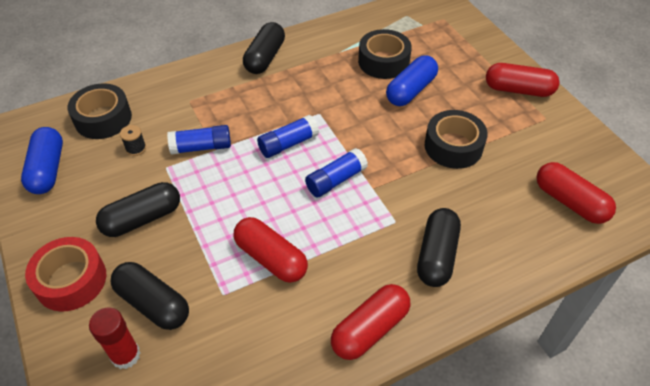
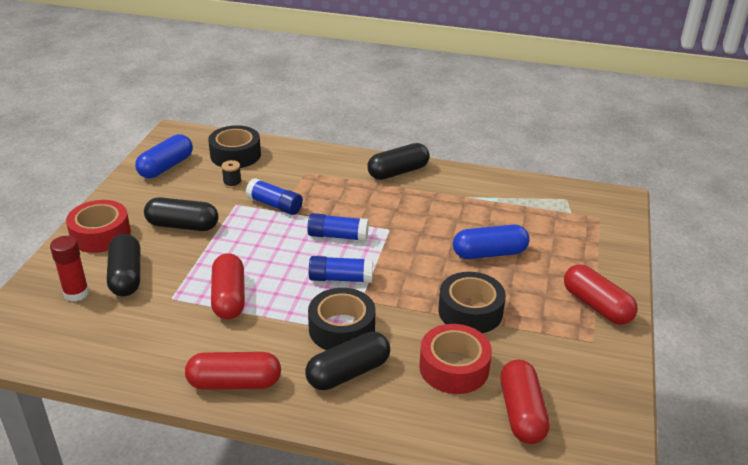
camera: 40 degrees right, 15 degrees down
(383, 61) = (494, 221): black tape -> black tape (342, 329)
(495, 198) = (454, 367): none -> red tape

